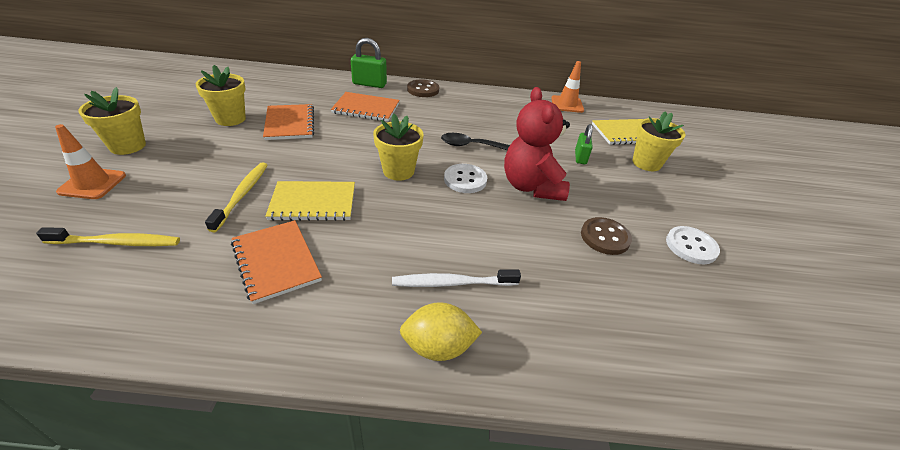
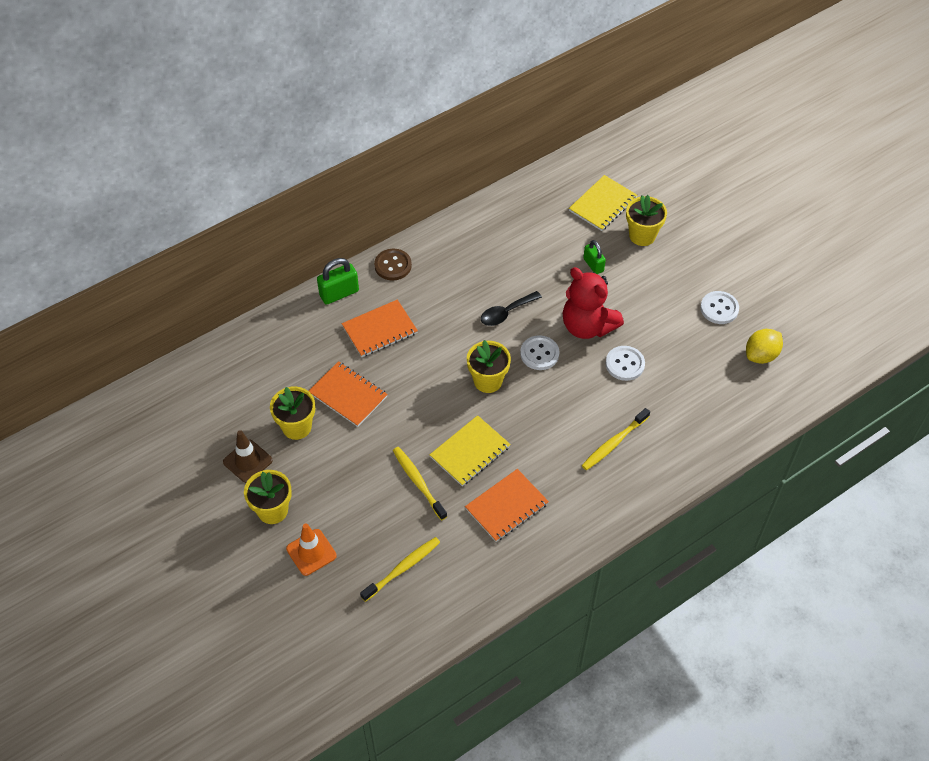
camera: 35 degrees left, 15 degrees up
(171, 116) = (247, 461): none -> brown traffic cone
(276, 261) = (506, 506): orange notebook -> orange notebook turned 60 degrees counterclockwise
(438, 347) = (644, 485): yellow lemon -> yellow lemon (761, 355)
(452, 283) = (614, 443): white toothbrush -> yellow toothbrush
(539, 230) = (625, 364): none -> white button
(567, 104) = (528, 194): orange traffic cone -> none
(605, 237) = (666, 340): brown button -> none

